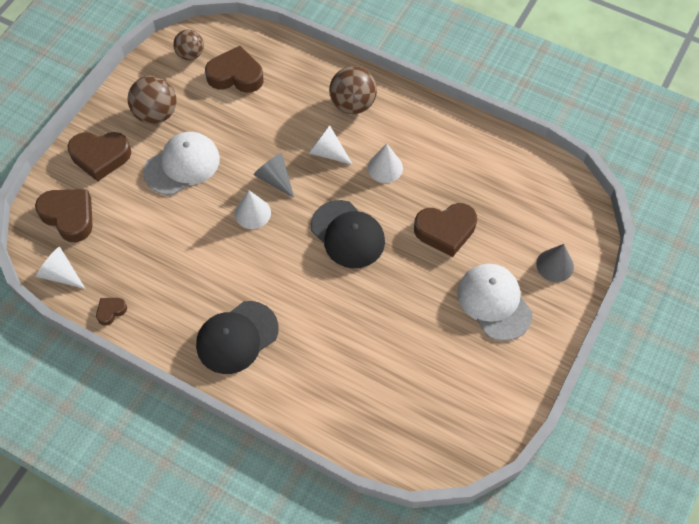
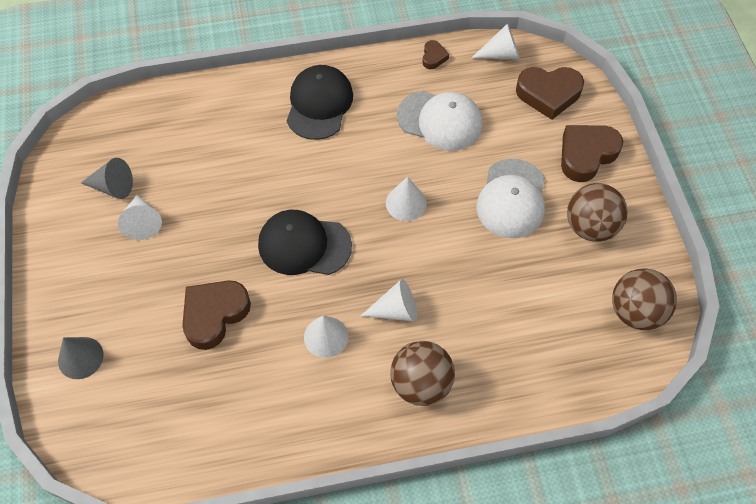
camera: 140 degrees right, 0 degrees up
(190, 54) = (636, 311): brown ball -> brown ball, size x1.53
(236, 75) = (567, 323): brown heart -> none
(275, 179) = (418, 247): grey cone -> grey cone (113, 187)
(448, 335) = (142, 222): none -> white cone
(494, 302) = (119, 279): white cap -> white cap (440, 120)

